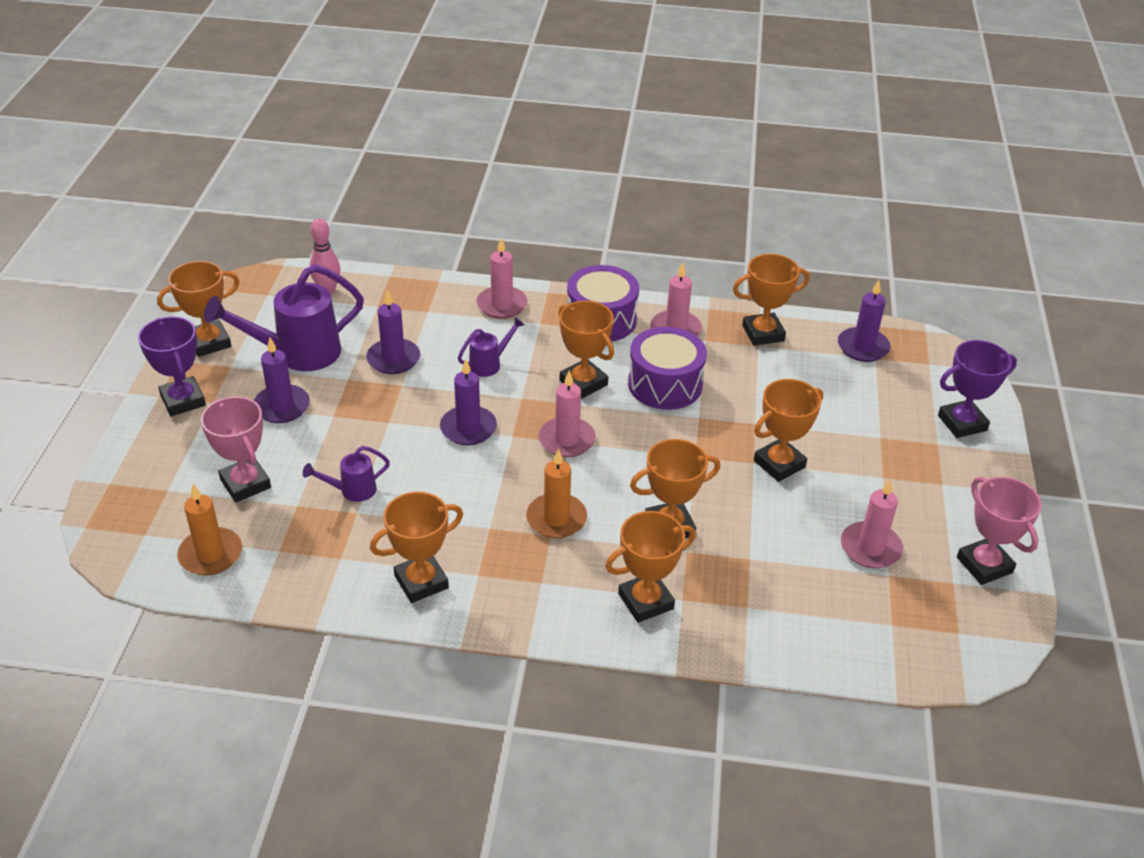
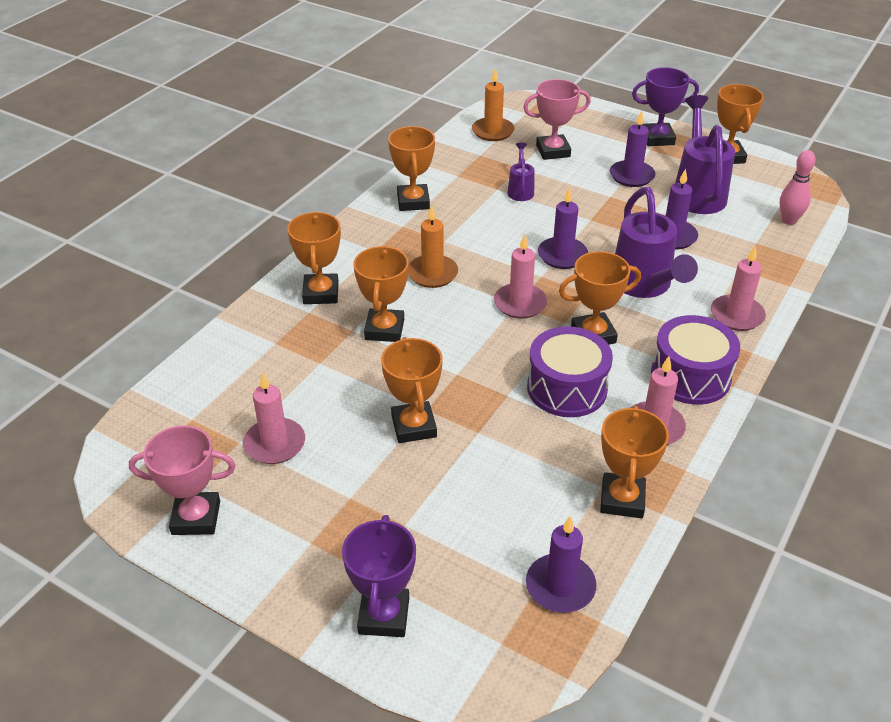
camera: 115 degrees right, 0 degrees up
(490, 364) = (644, 286): purple watering can -> purple watering can, size x2.01

